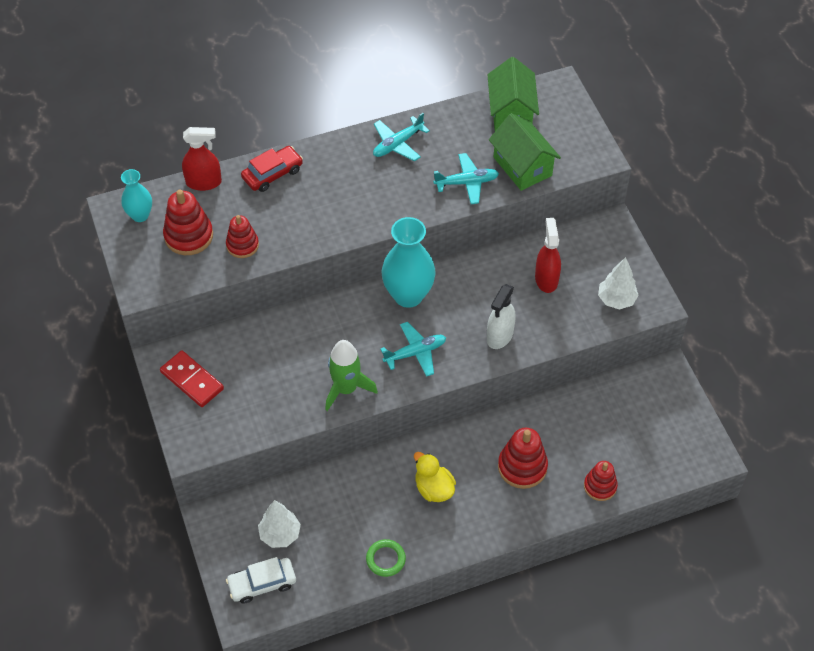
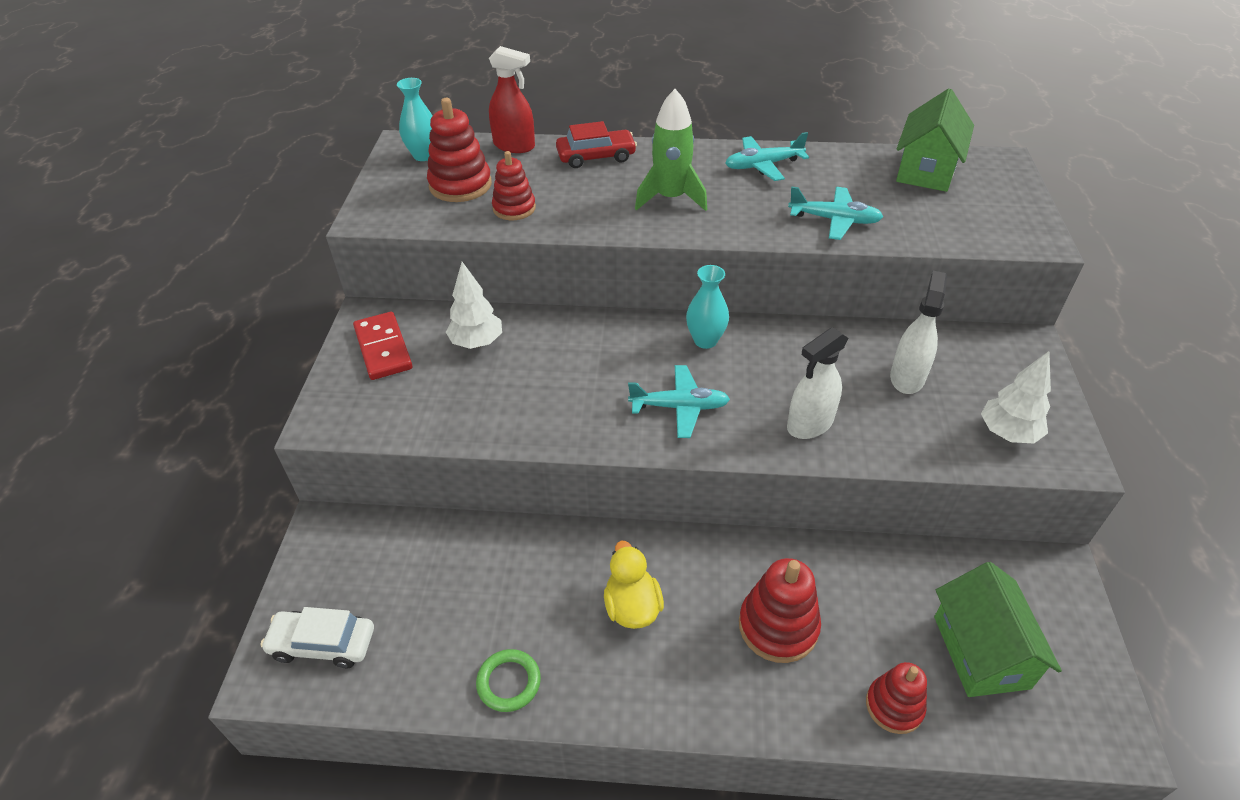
camera: 25 degrees right, 10 degrees down
(280, 534) = (391, 586): white tree -> white tree (477, 342)
(346, 389) = (562, 419): green rocket -> green rocket (670, 198)
(408, 295) = (705, 340): turquoise vase -> turquoise vase, size x0.57
(522, 166) = (920, 222): green house -> green house (980, 652)
(546, 279) = (907, 377): red spray bottle -> white spray bottle

